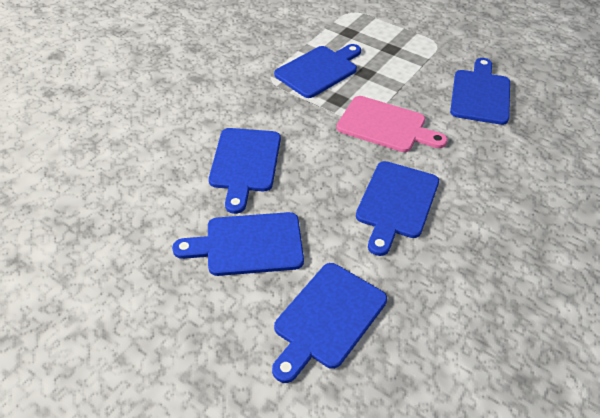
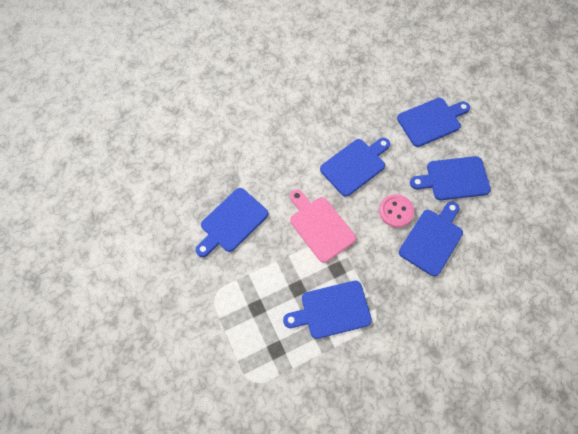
camera: 150 degrees left, 20 degrees up
(248, 244) = (454, 179): blue cutting board -> blue cutting board turned 150 degrees clockwise
(307, 174) = (396, 211): none -> pink button

